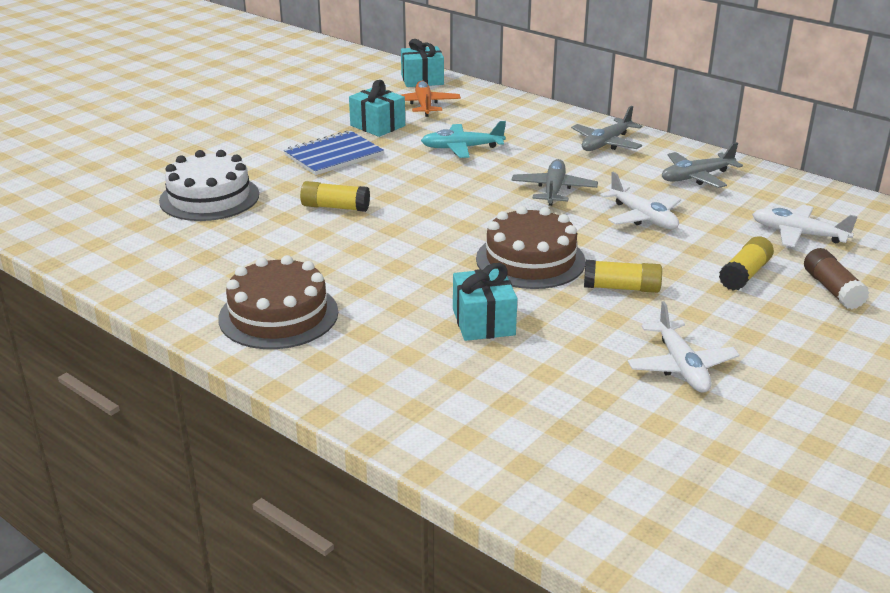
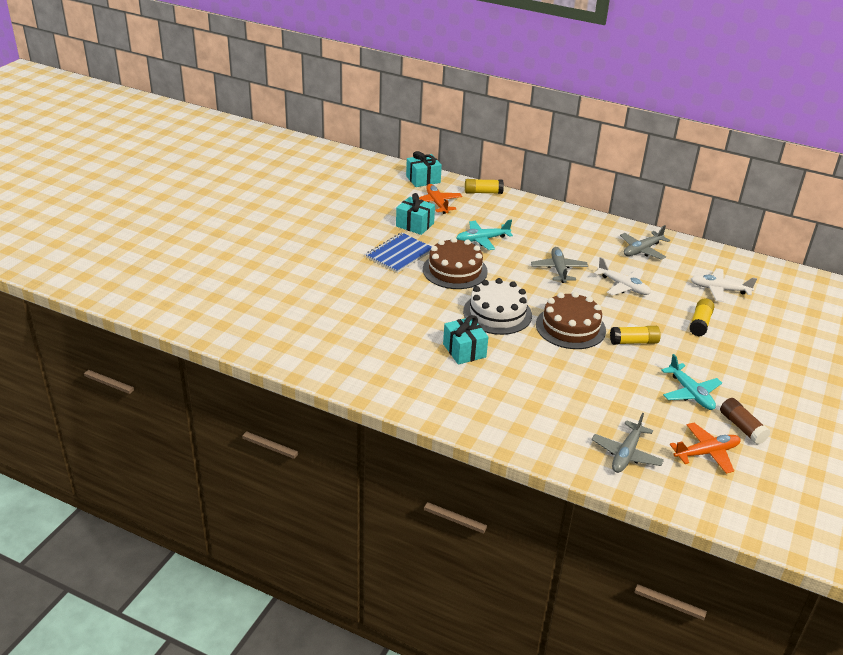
camera: 15 degrees left, 5 degrees up
(209, 197) = (336, 299): white cake -> white cake (497, 313)
(278, 315) = (438, 387): brown cake -> brown cake (455, 270)
(335, 207) = (425, 298): yellow glue stick -> yellow glue stick (483, 192)
(483, 322) = (565, 377): turquoise gift -> turquoise gift (464, 350)
(606, 143) = (574, 227): grey plane -> grey plane (626, 454)
(667, 457) = (706, 453): none -> orange plane
(681, 366) = (690, 393): white plane -> turquoise plane
(832, 289) = (752, 329): brown glue stick -> brown glue stick (742, 427)

